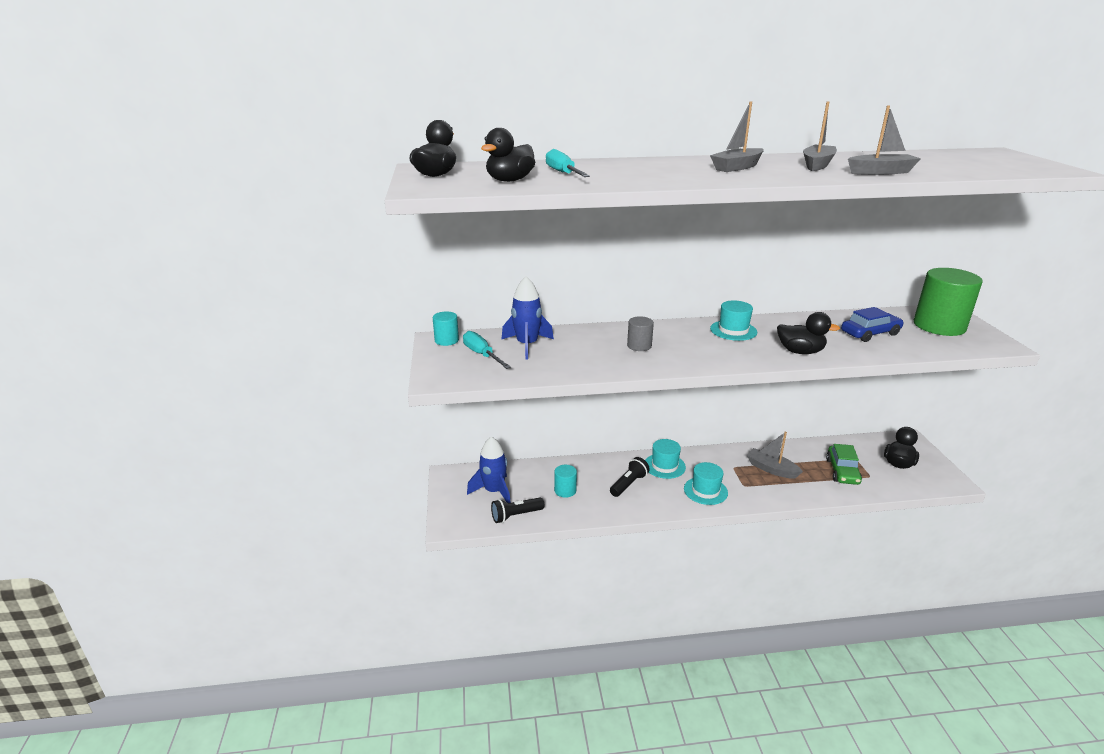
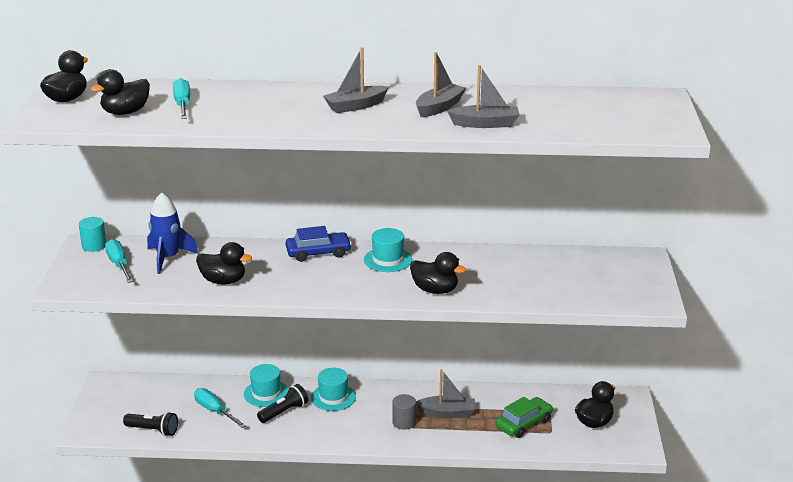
camera: 10 degrees right, 0 degrees up
(494, 491) = (142, 404): blue rocket -> none
(516, 516) = (153, 430): black flashlight -> black flashlight turned 150 degrees counterclockwise
(565, 490) = (215, 411): turquoise cylinder -> turquoise screwdriver
(595, 360) = (223, 281): none -> black duck
(639, 346) = (278, 269): grey cylinder -> grey cylinder (404, 422)
(705, 491) = (360, 427): turquoise hat -> turquoise hat (266, 393)
(771, 469) = (447, 413): grey boat -> grey boat turned 135 degrees clockwise
(842, 471) = (524, 423): green car -> green car turned 150 degrees counterclockwise
(870, 333) = (529, 276): blue car -> blue car (318, 253)
(939, 326) = (614, 274): green cylinder -> none

